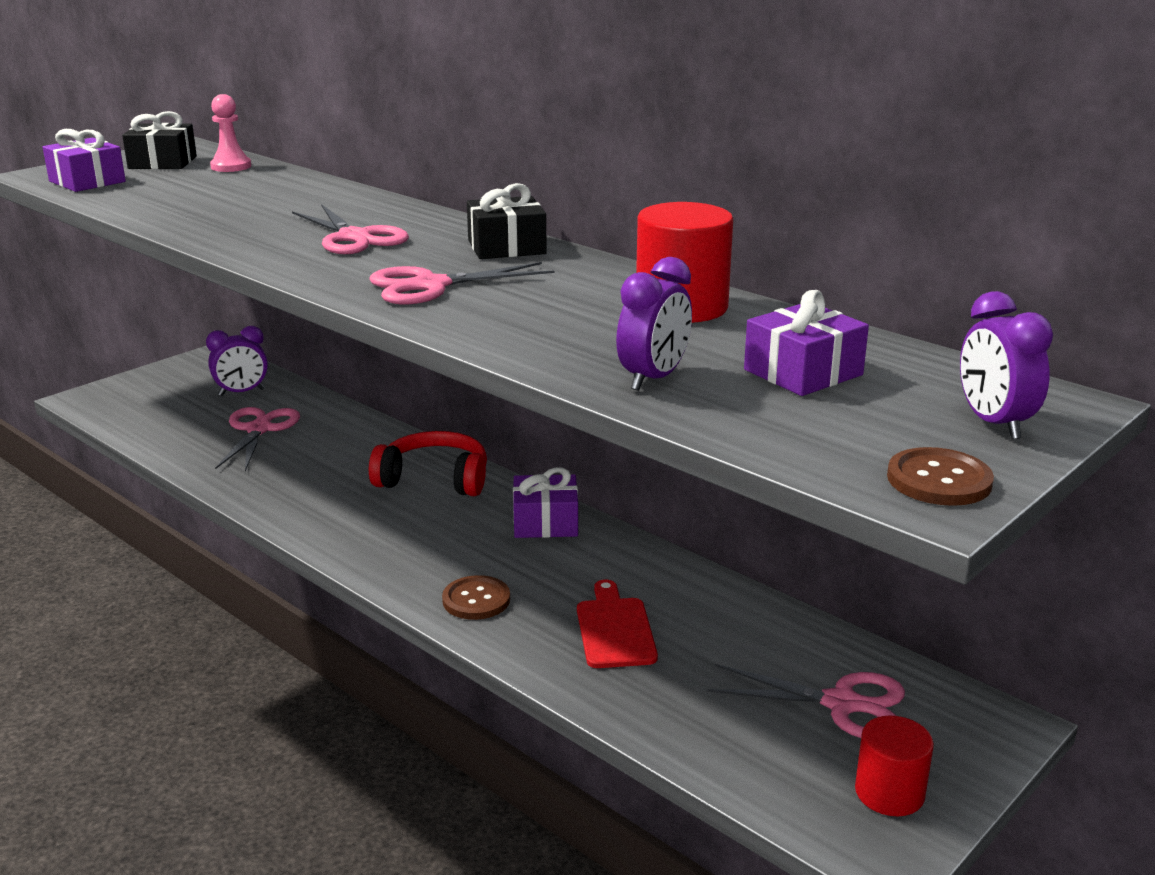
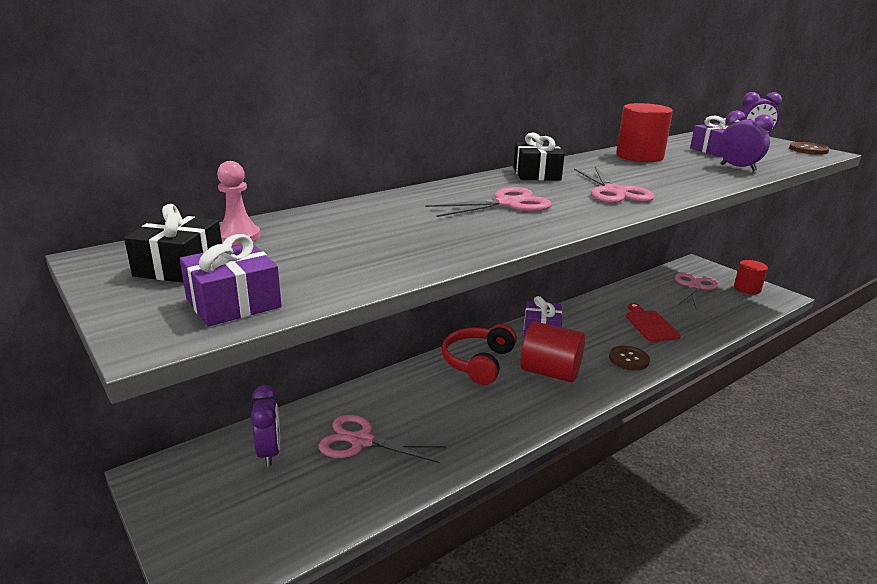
camera: 80 degrees left, 0 degrees up
(419, 532) = (550, 372): none -> red cylinder
(615, 629) = (650, 324): red cutting board -> red cutting board turned 75 degrees clockwise

